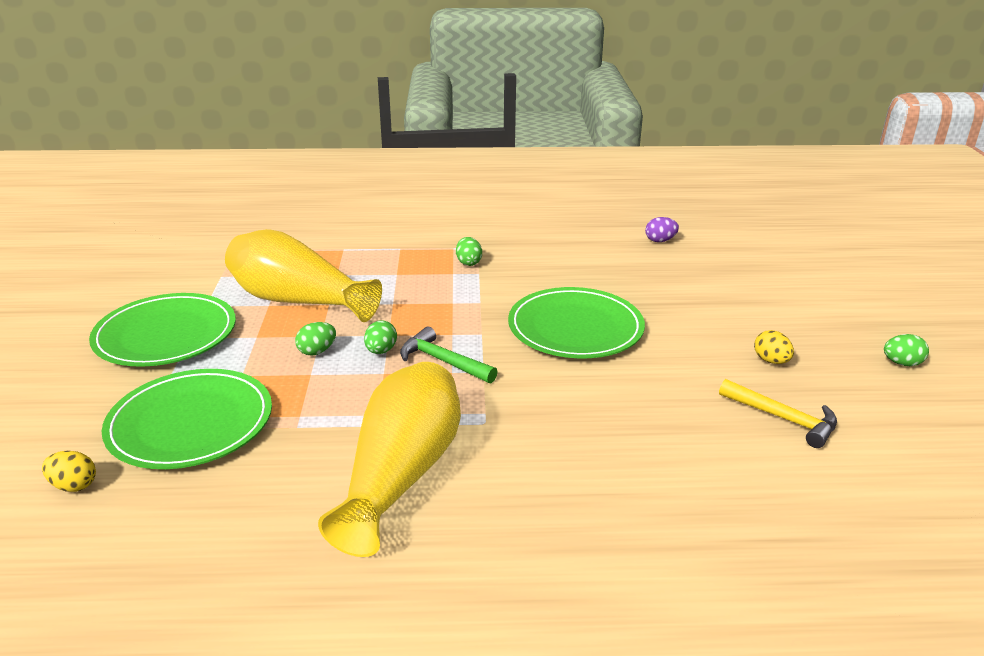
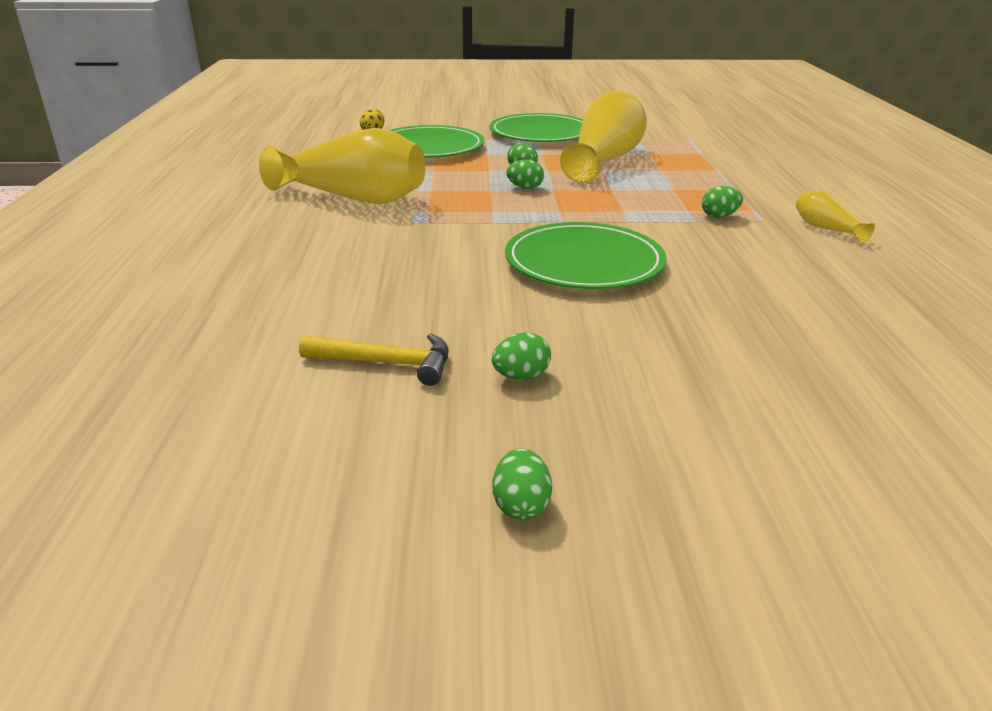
camera: 90 degrees right, 0 degrees up
(443, 361) = (509, 208): green hammer -> none
(495, 228) = (826, 229): none -> yellow vase
(660, 241) = (883, 333): purple egg -> none
(771, 361) = (521, 376): yellow egg -> green egg
(783, 419) = (386, 363): yellow hammer -> yellow hammer turned 120 degrees counterclockwise

